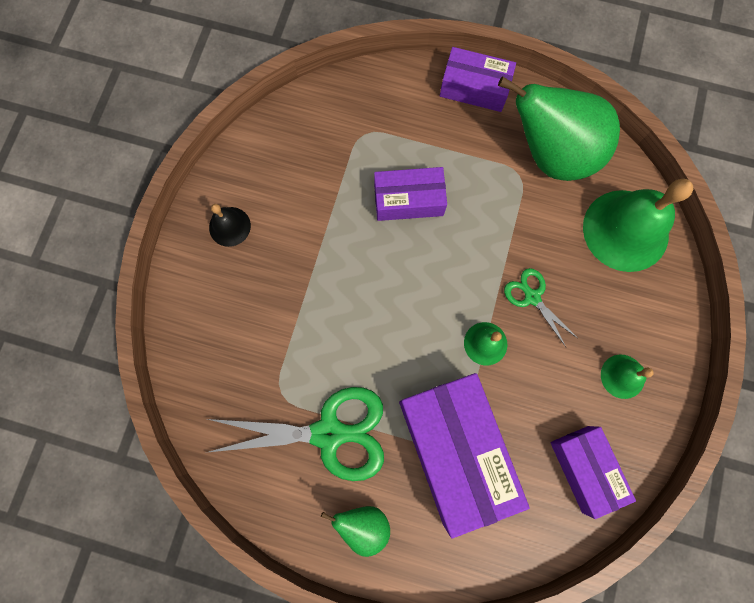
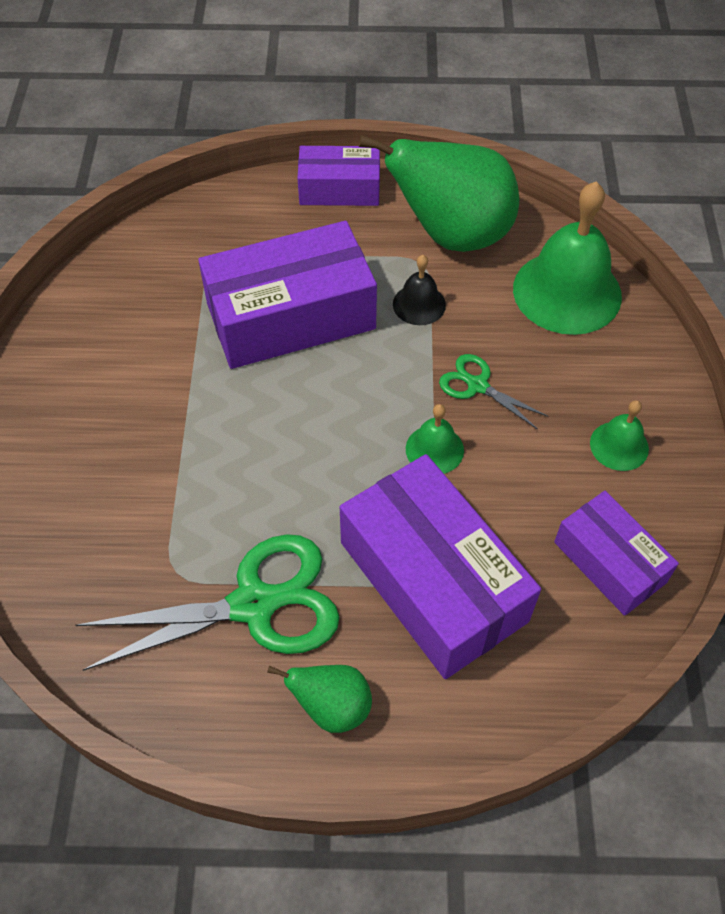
camera: 15 degrees left, 20 degrees down
(229, 226) = (62, 393): black bell -> black bell (419, 304)
(408, 200) = (291, 316): purple box -> purple box, size x1.74

